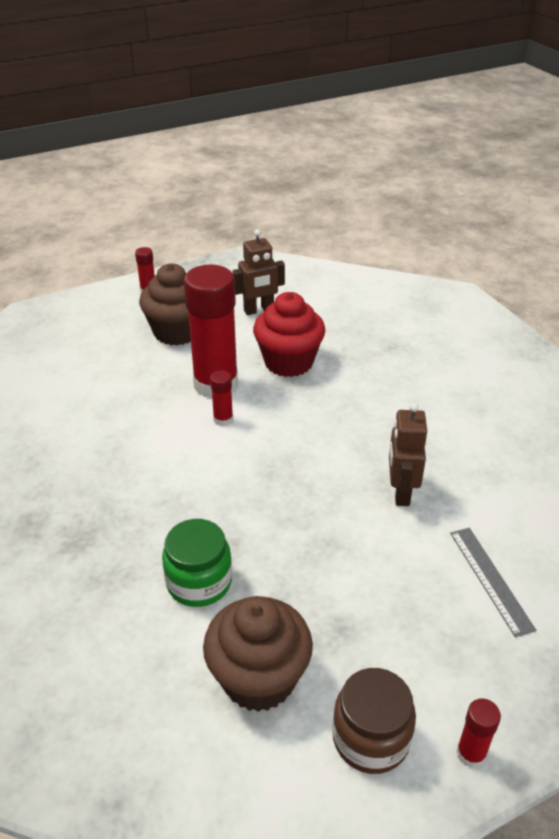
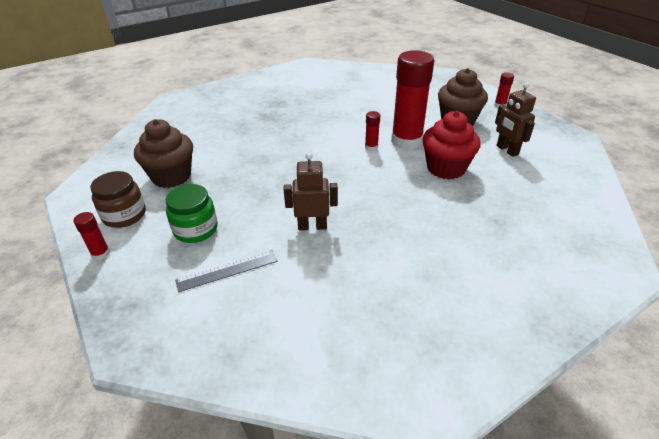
camera: 85 degrees right, 0 degrees up
(199, 582) = (236, 153): green jar -> green jar (196, 229)

